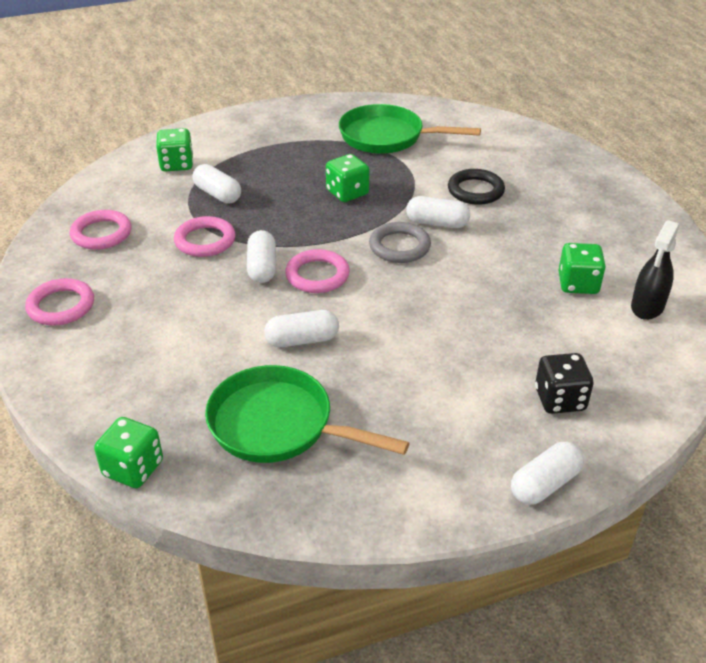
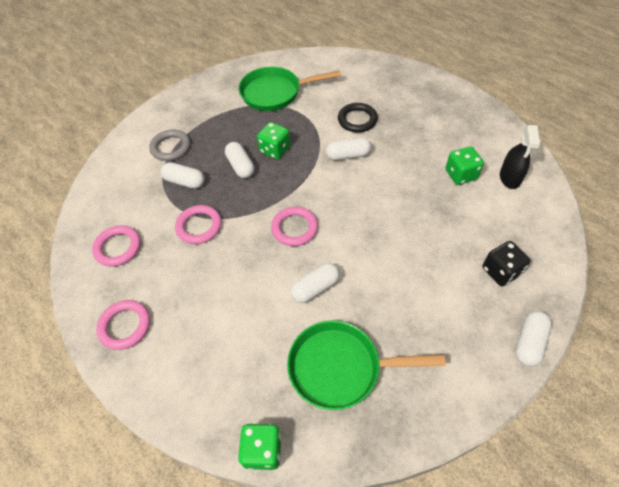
camera: 20 degrees left, 15 degrees up
(177, 164) = (139, 165): green dice -> none
(262, 267) = (253, 235): white capsule -> white capsule (240, 166)
(399, 246) = (335, 184): grey ring -> grey ring (171, 147)

